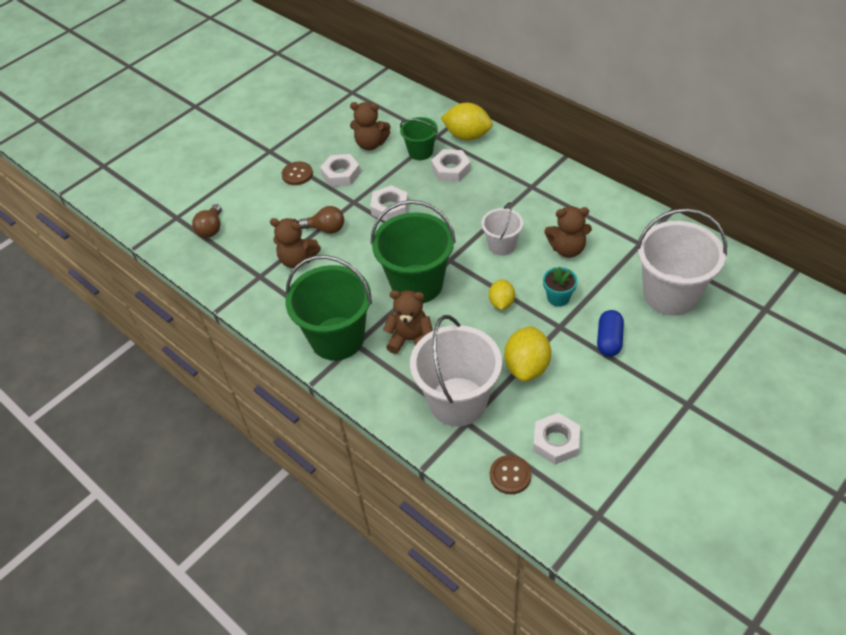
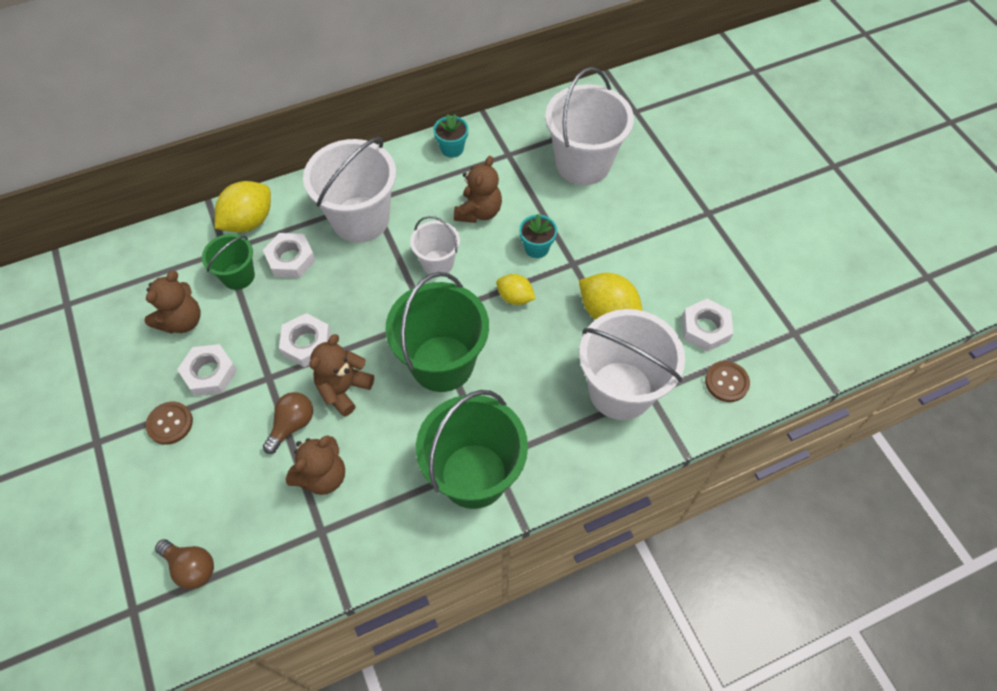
camera: 70 degrees left, 10 degrees up
(410, 340) = (517, 401): brown teddy bear -> brown teddy bear (344, 389)
(510, 188) = (360, 219): none -> white bucket
(609, 340) = (610, 233): blue capsule -> none
(617, 208) = (452, 149): none -> turquoise flower pot

